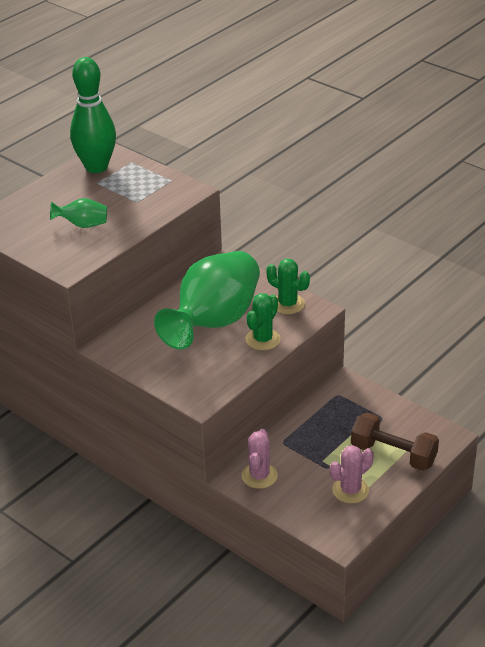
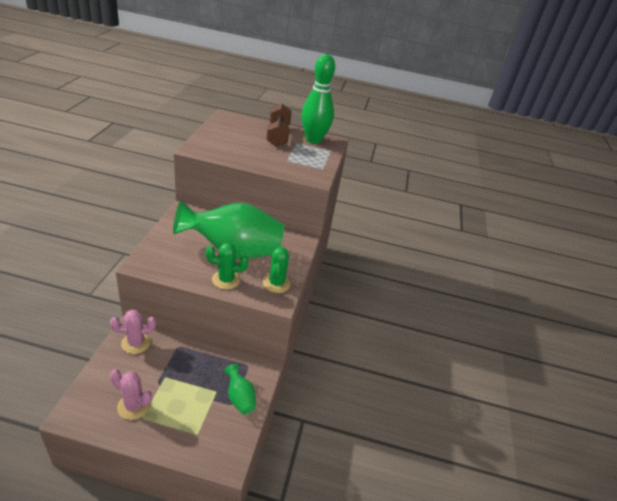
camera: 55 degrees right, 0 degrees up
(83, 225) = (246, 146): green vase -> green vase (240, 398)
(393, 454) = (188, 425): brown dumbbell -> brown dumbbell (278, 135)

